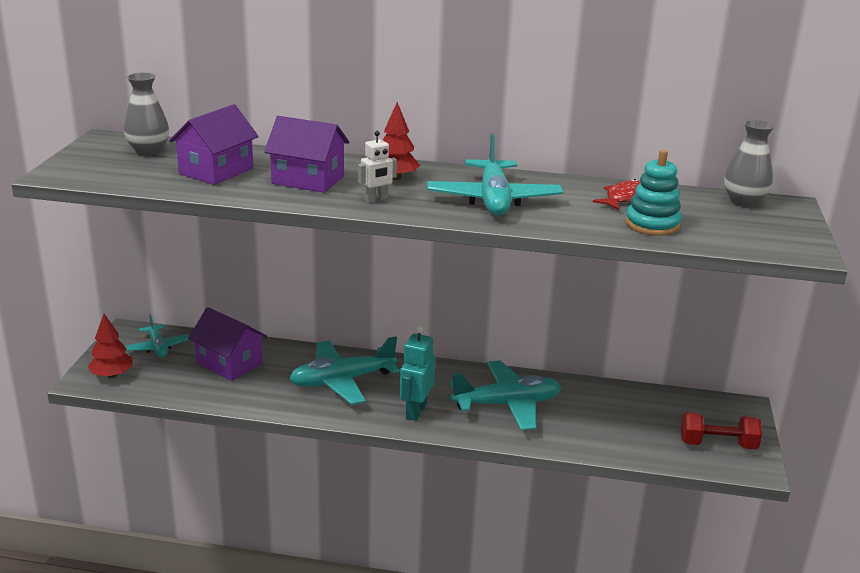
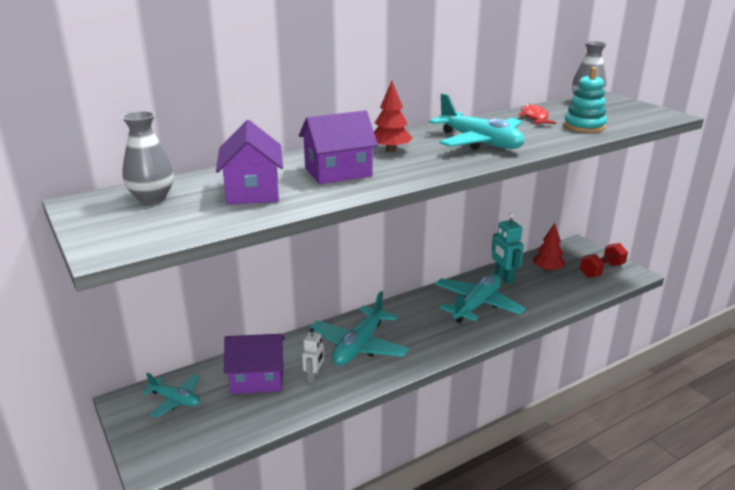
camera: 40 degrees left, 0 degrees up
(112, 375) = (170, 446): red tree -> red tree (547, 270)
(376, 199) = (416, 168): white robot -> white robot (314, 377)
(415, 411) = (436, 339): turquoise robot -> turquoise robot (504, 278)

